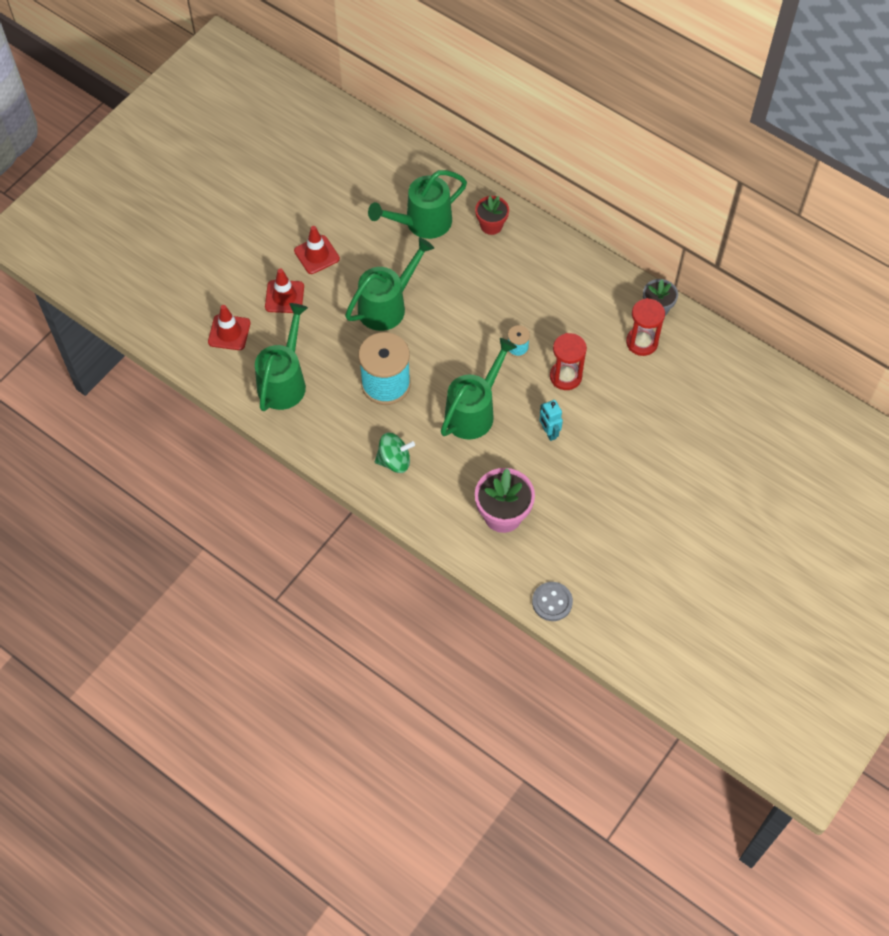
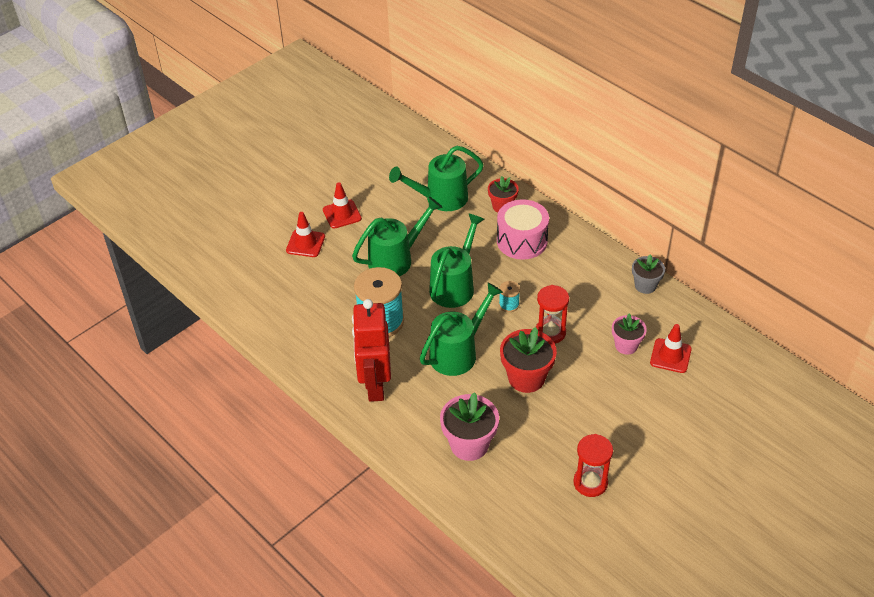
camera: 10 degrees right, 15 degrees down
(229, 332) = (249, 266): red traffic cone -> red traffic cone (670, 356)
(284, 381) = (289, 309): green watering can -> green watering can (455, 285)
(394, 461) = (375, 386): green spinning top -> red robot
(519, 267) = (522, 241): none -> pink drum
(549, 432) = (526, 378): turquoise robot -> red flower pot
(552, 602) = (504, 530): grey button -> none
(642, 342) = (627, 312): red hourglass -> red hourglass (590, 482)
(645, 383) = (626, 345): none -> pink flower pot

